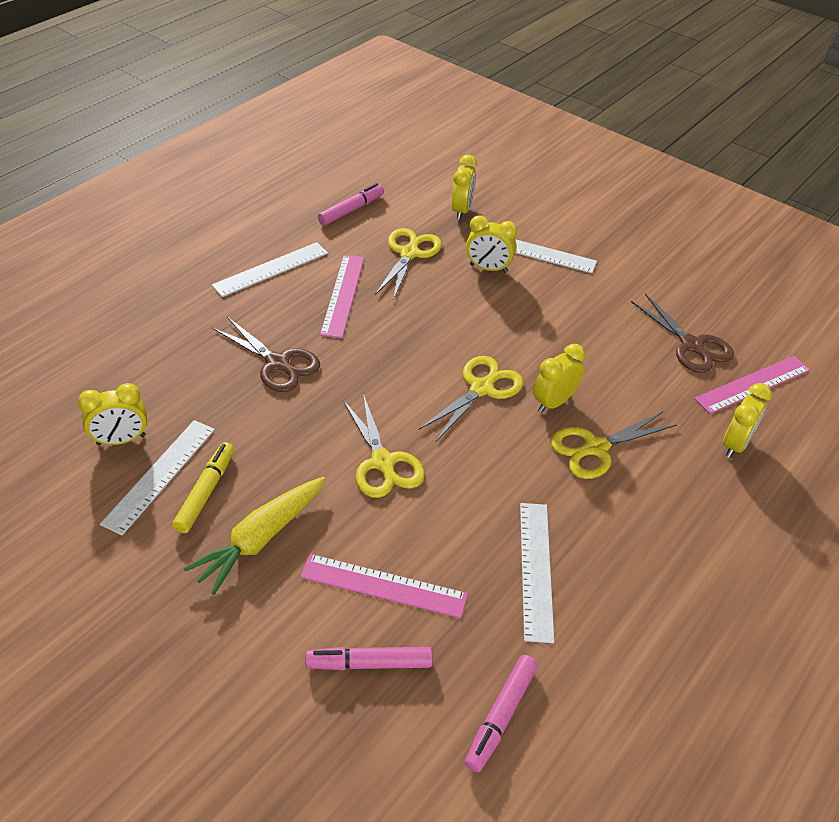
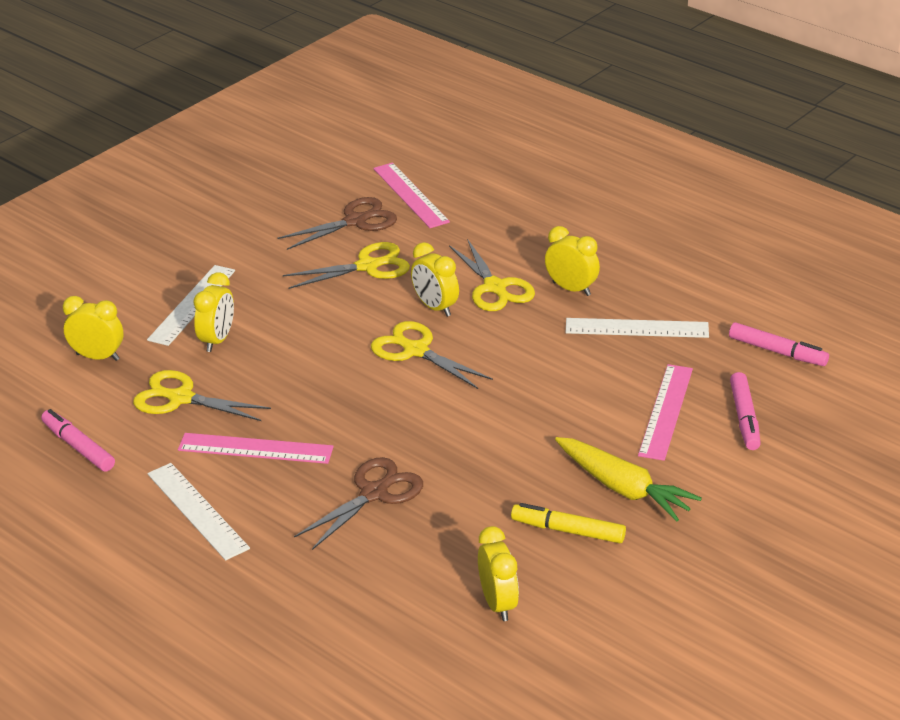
camera: 85 degrees left, 10 degrees down
(160, 475) = (548, 566): white ruler -> none
(383, 463) = (520, 414): yellow scissors -> yellow scissors (368, 266)
(735, 444) = (487, 213): yellow clock -> yellow clock (571, 289)

